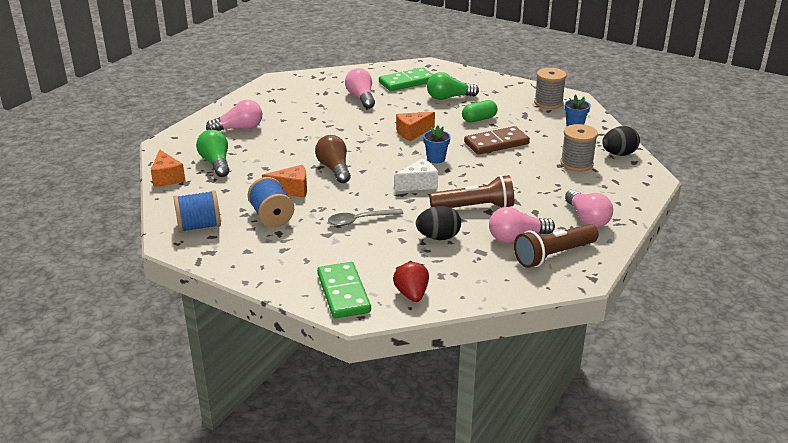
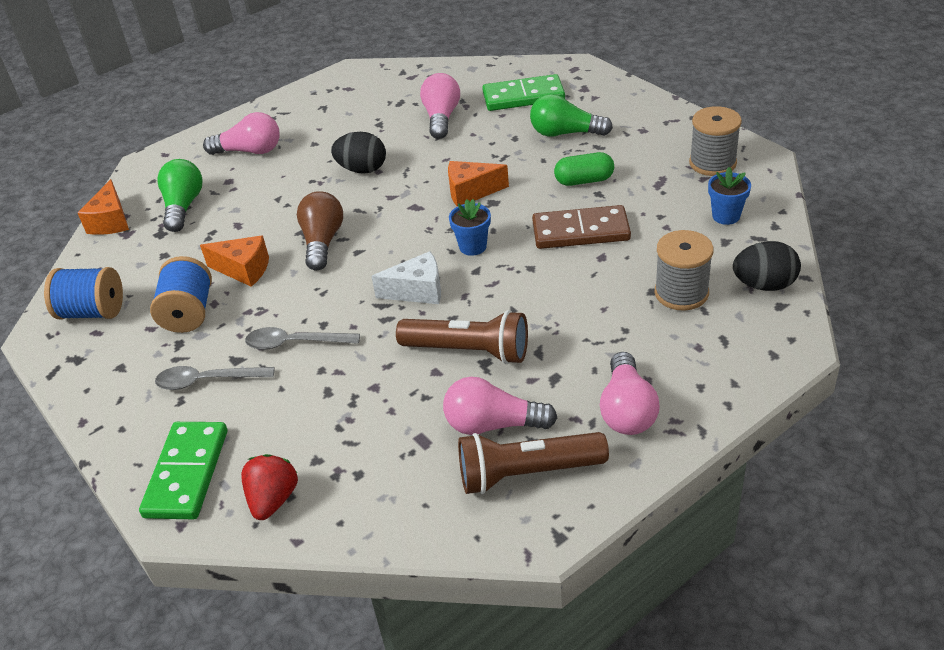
camera: 25 degrees right, 10 degrees up
(316, 247) = (207, 381): none -> grey spoon
(438, 237) = (380, 398): black egg -> black egg (362, 169)

